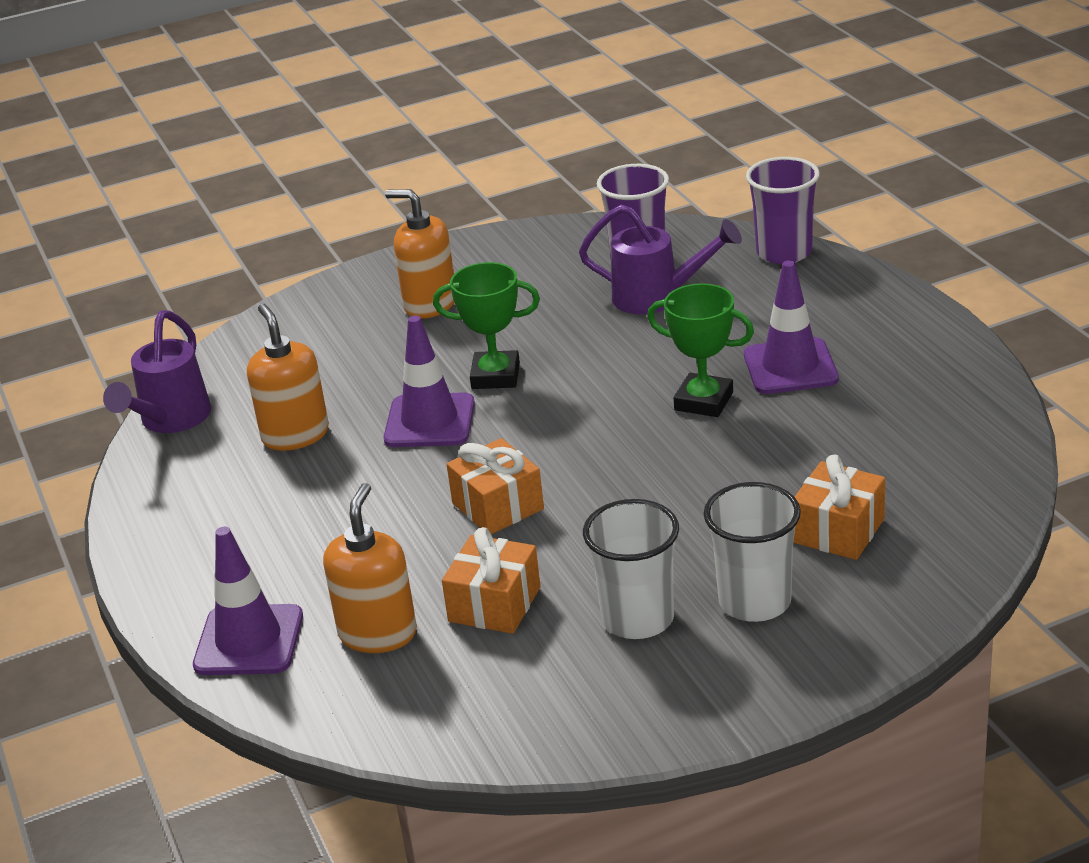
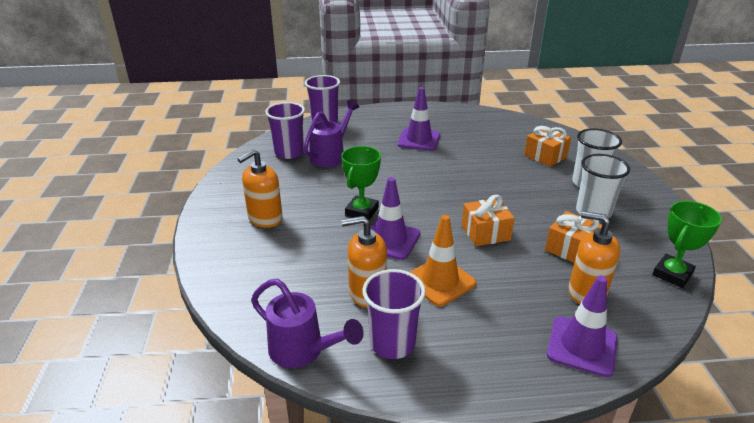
camera: 75 degrees left, 0 degrees up
(204, 480) = (392, 343): none -> purple cup
(347, 488) = (440, 281): none -> orange traffic cone
(703, 401) = (430, 163): green trophy -> green trophy (672, 274)

